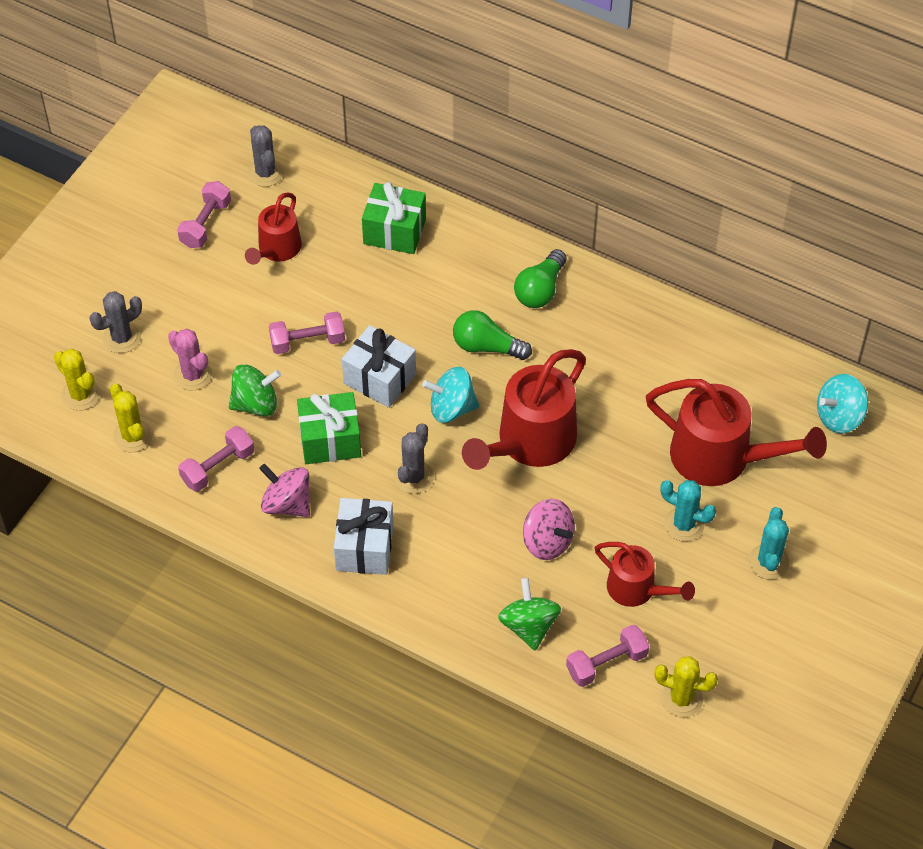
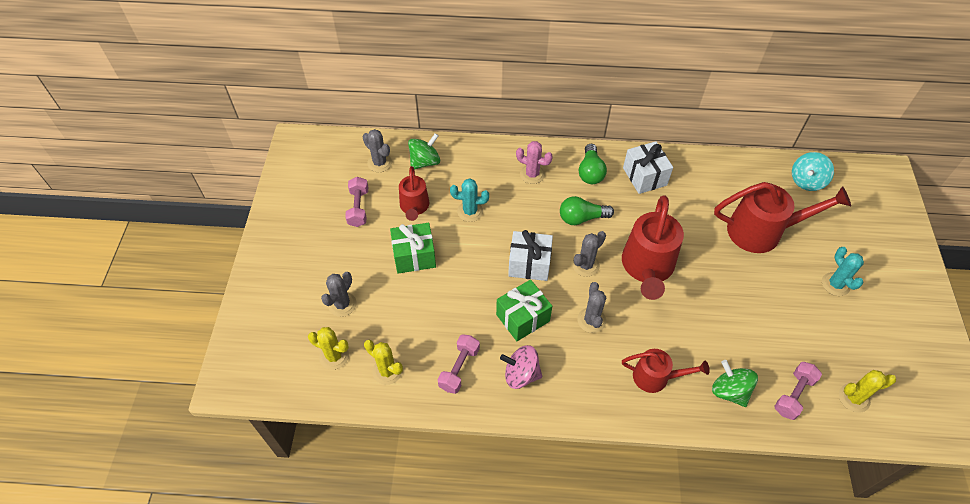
camera: 25 degrees left, 0 degrees up
(192, 375) = (405, 310): pink cactus -> pink cactus (532, 174)
(256, 404) = (459, 313): green spinning top -> green spinning top (425, 162)
(307, 341) = (469, 258): pink dumbbell -> none
(364, 547) = (591, 383): white gift -> white gift (644, 176)
(394, 231) = (481, 169): green gift -> green gift (414, 256)
(451, 408) = (585, 265): turquoise spinning top -> grey cactus
(547, 541) = (701, 328): pink spinning top -> none
(637, 590) = (776, 336): red watering can -> red watering can (656, 377)
(684, 524) = (771, 281): turquoise cactus -> turquoise cactus (470, 211)

